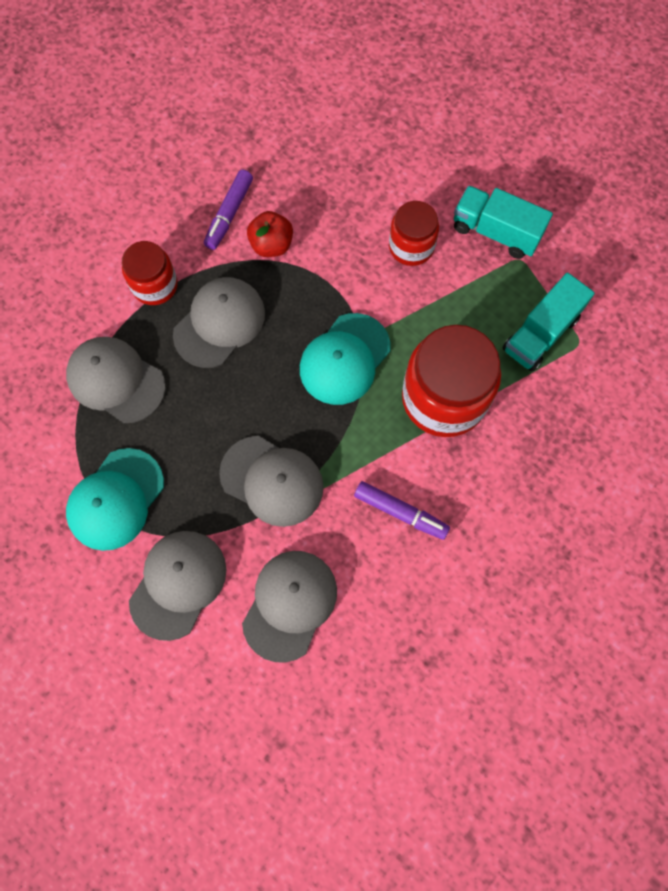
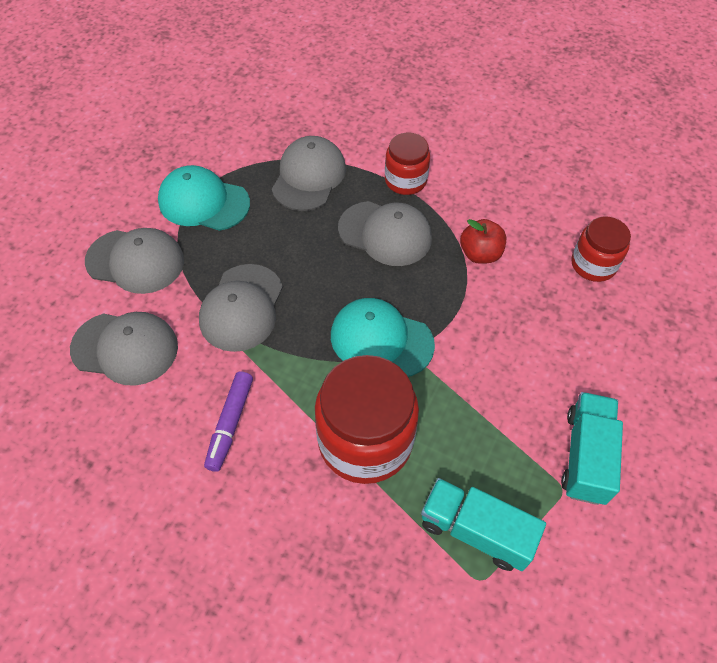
camera: 75 degrees right, 15 degrees down
(229, 214) = (498, 215): purple marker -> none
(411, 247) = (530, 374): red jar -> red jar (593, 264)

